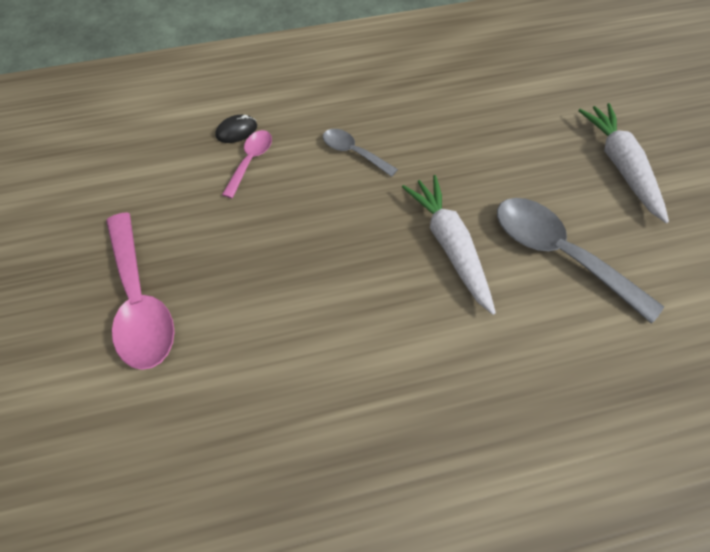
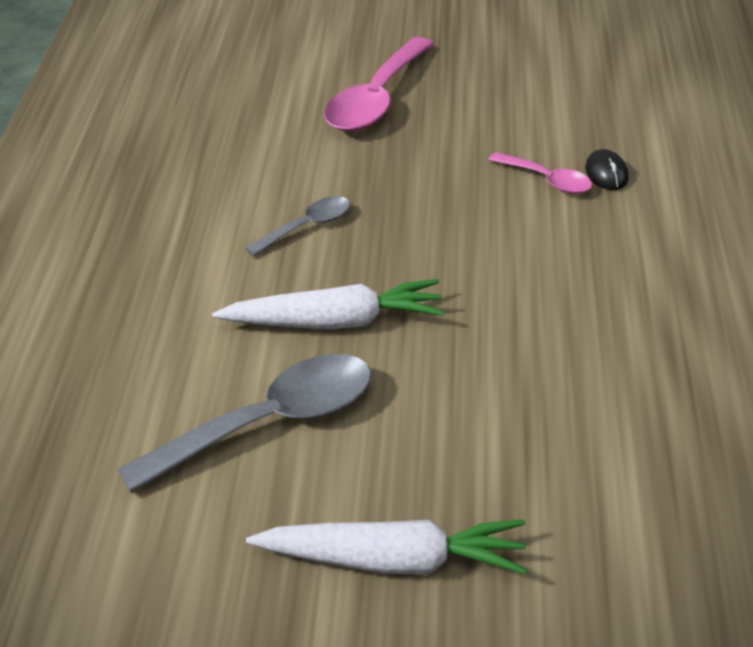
camera: 110 degrees right, 20 degrees down
(140, 302) = (377, 100): pink spoon -> pink spoon turned 60 degrees counterclockwise
(353, 152) = (532, 266): grey spoon -> grey spoon (307, 227)

